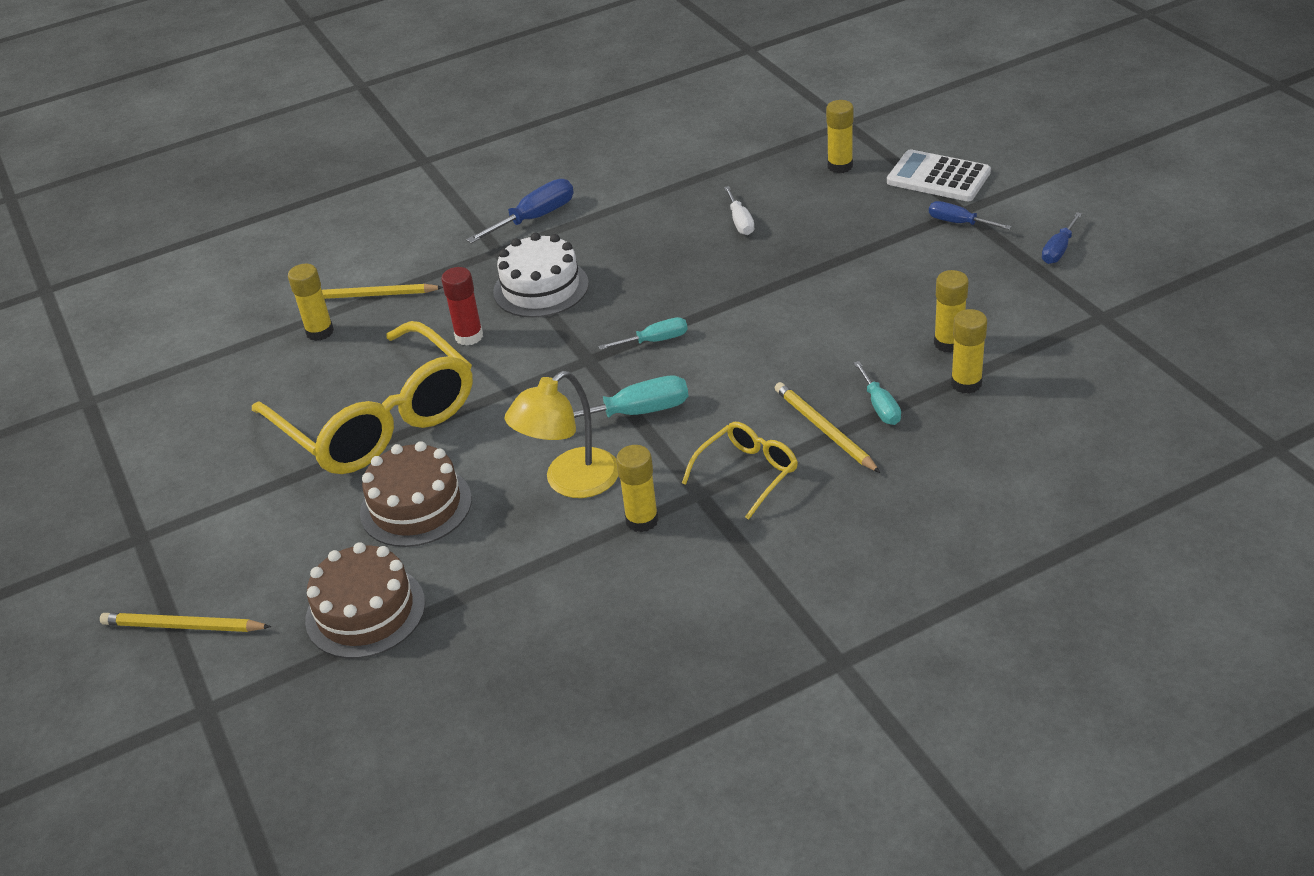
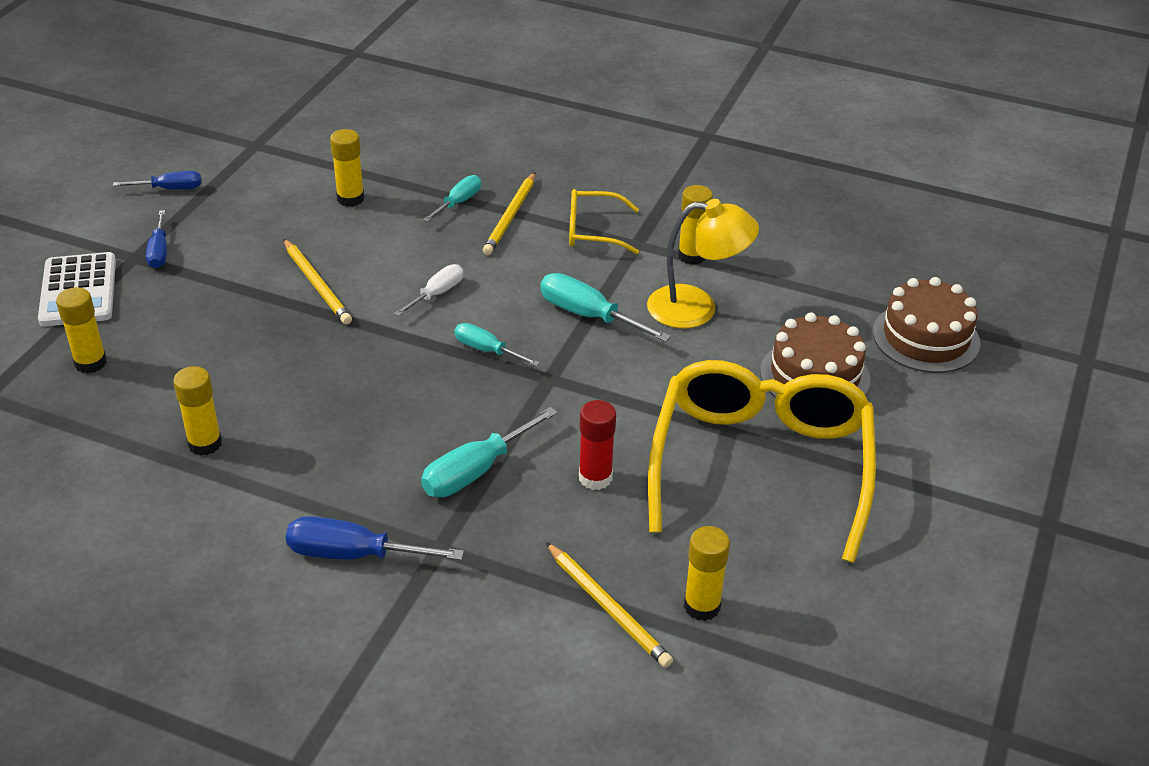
camera: 135 degrees left, 0 degrees up
(183, 626) = (1064, 423): yellow pencil -> yellow pencil (317, 284)
(541, 288) = (475, 471): white cake -> turquoise screwdriver
(740, 222) = (248, 386): white screwdriver -> white screwdriver (437, 294)
(966, 383) = (395, 175): yellow glue stick -> yellow glue stick (205, 444)

